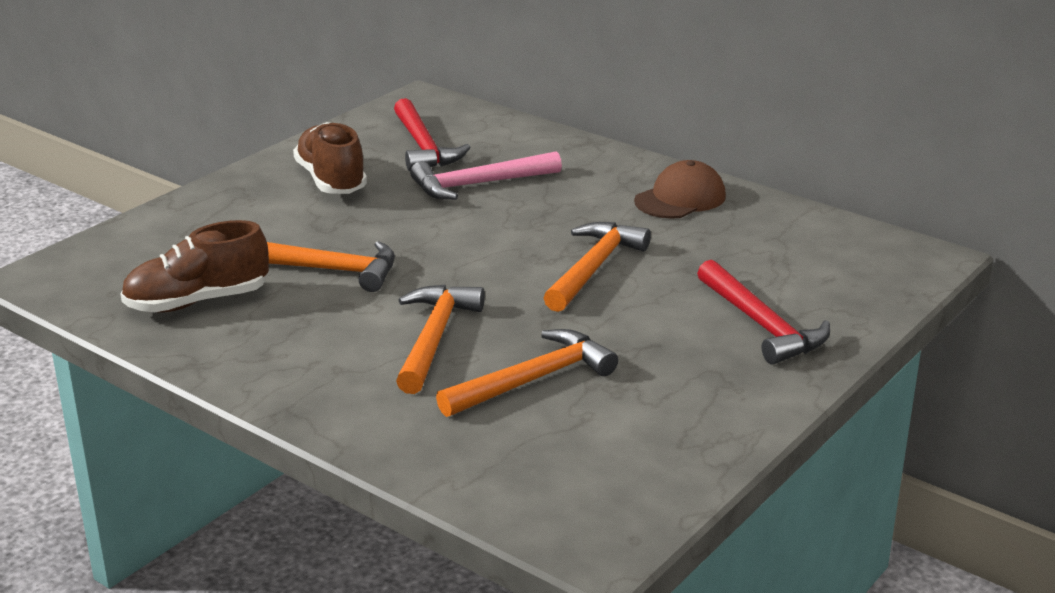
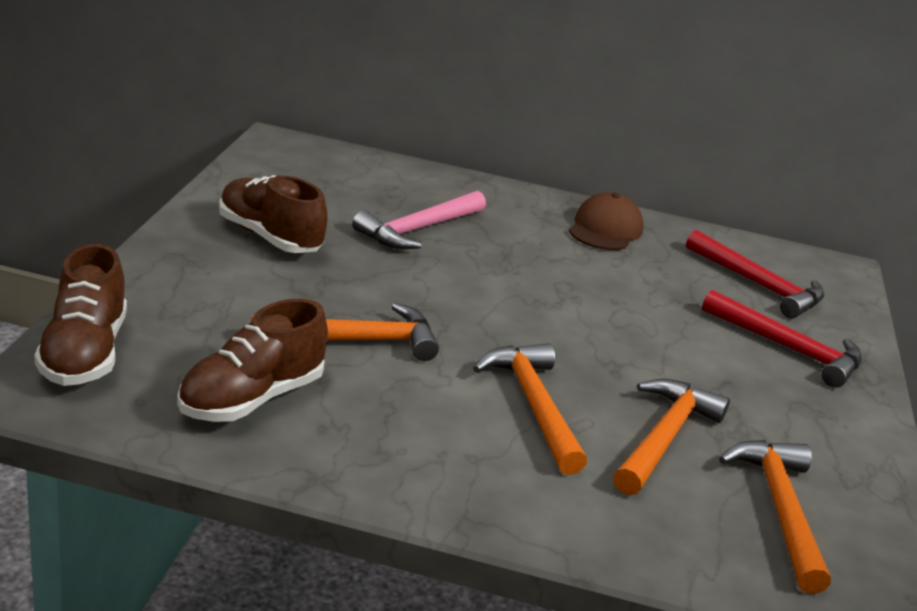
camera: 30 degrees left, 0 degrees up
(100, 255) = (84, 353): none -> brown shoe
(423, 146) = (328, 193): red hammer -> red hammer (758, 285)
(593, 268) = (601, 308): orange hammer -> orange hammer (779, 509)

